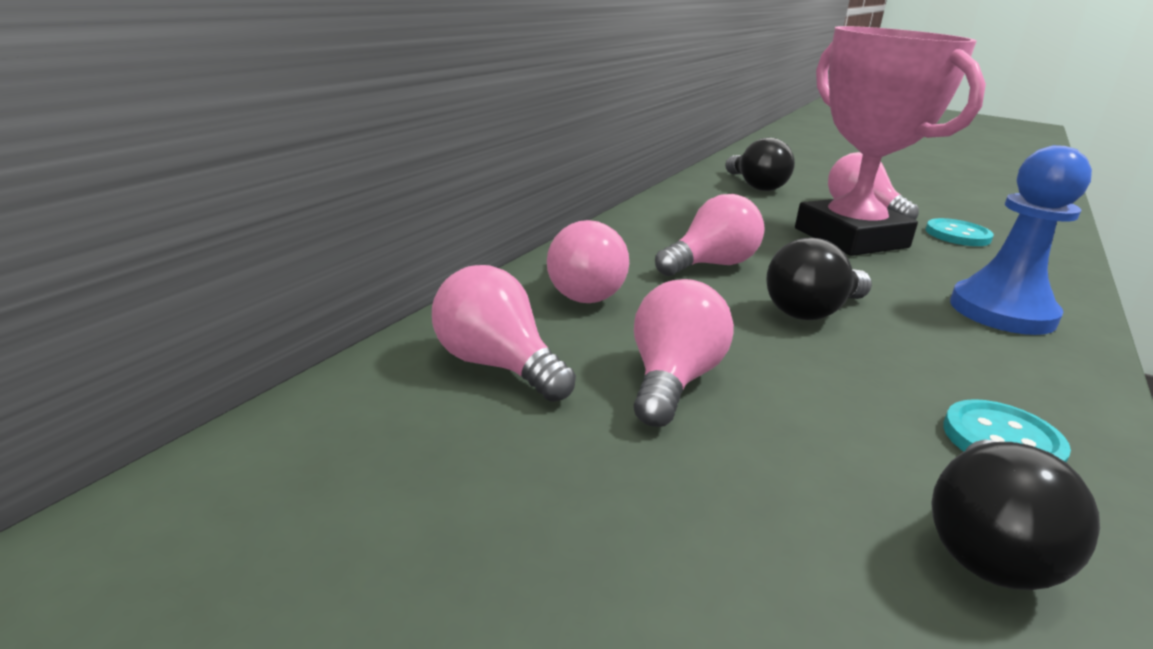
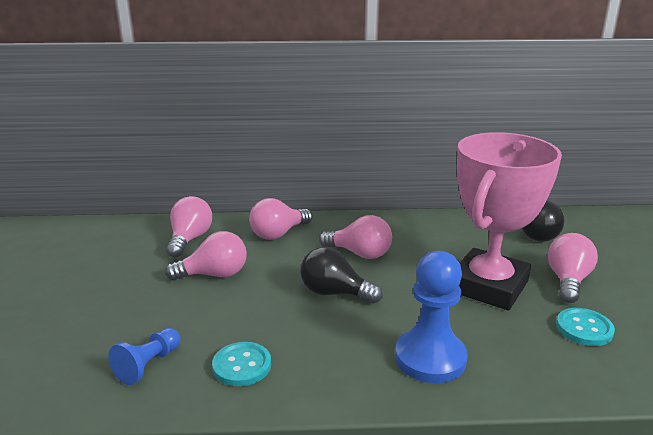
camera: 60 degrees right, 0 degrees up
(986, 545) = (148, 365): black light bulb -> blue pawn

